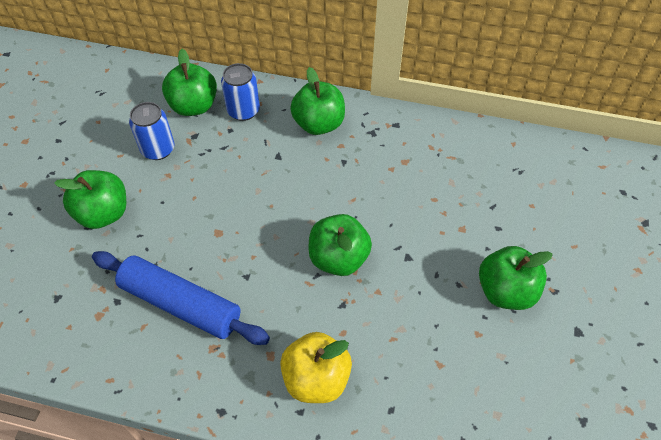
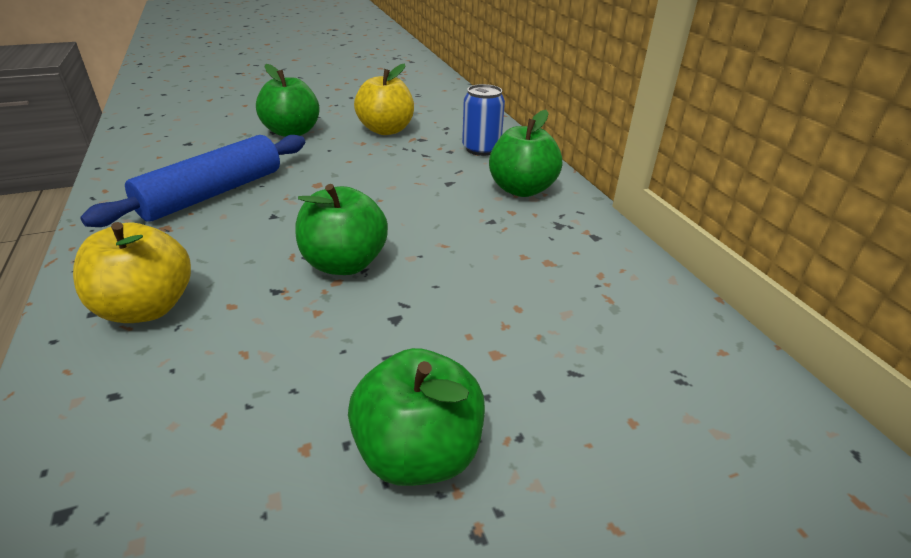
camera: 55 degrees right, 20 degrees down
(158, 149) = (386, 130): blue can -> yellow apple
(181, 304) = (213, 194): blue rolling pin -> blue rolling pin turned 45 degrees clockwise
(194, 106) = (454, 128): green apple -> none

